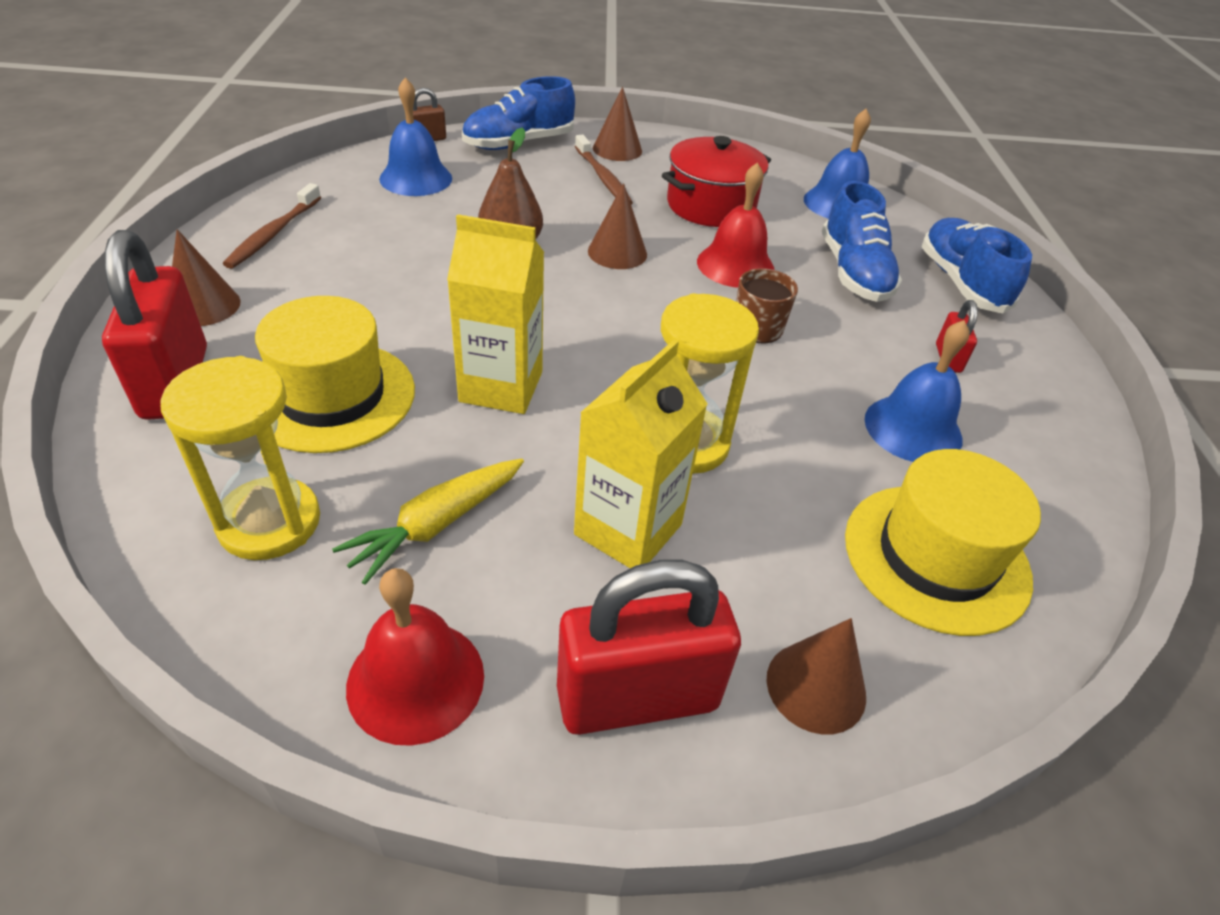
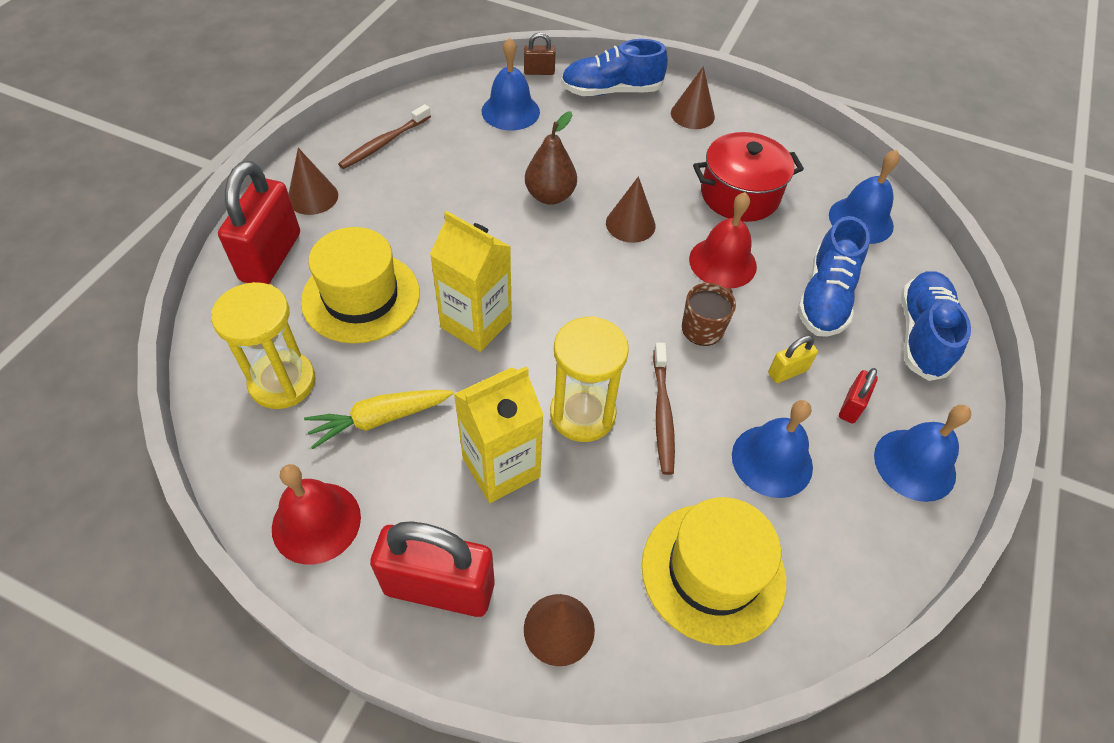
camera: 25 degrees right, 10 degrees up
(603, 178) = (662, 143): brown toothbrush -> brown toothbrush (662, 413)
(867, 344) = (787, 372): none -> yellow padlock
(1041, 392) = (914, 464): none -> blue bell

